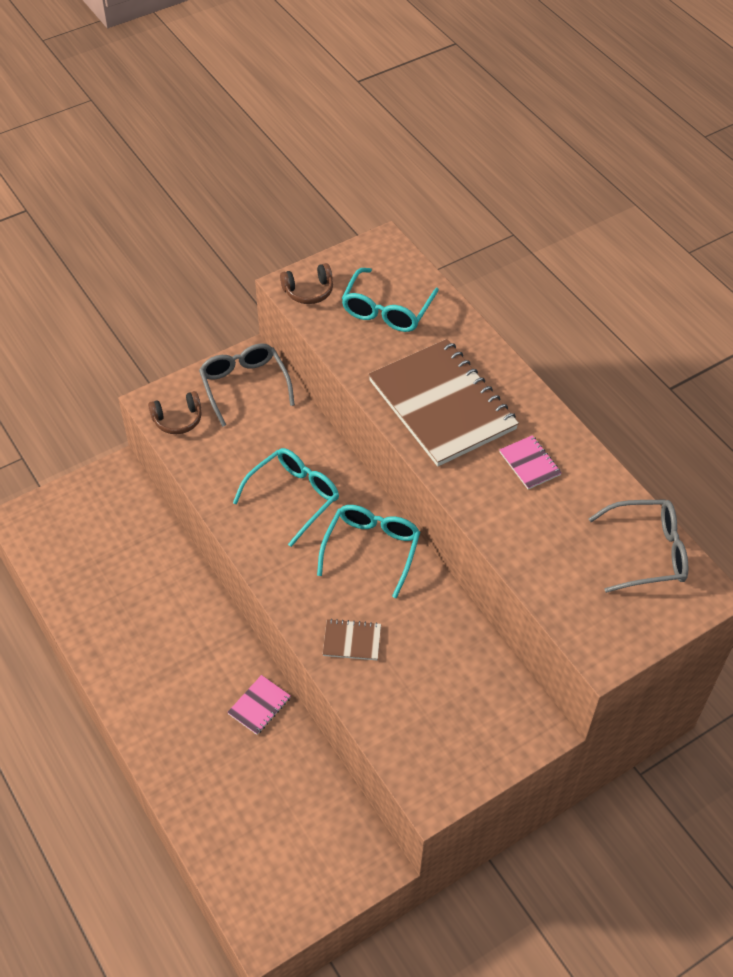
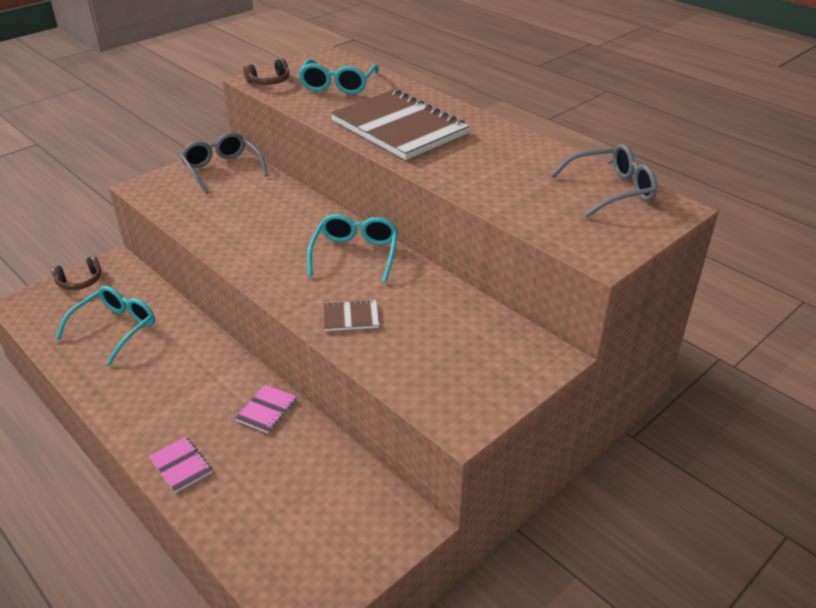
camera: 10 degrees left, 15 degrees down
(178, 419) = (164, 194): brown headphones -> brown headphones (80, 281)
(294, 497) = (277, 229): turquoise glasses -> turquoise glasses (115, 328)
(529, 463) = (486, 151): pink notebook -> pink notebook (181, 466)

